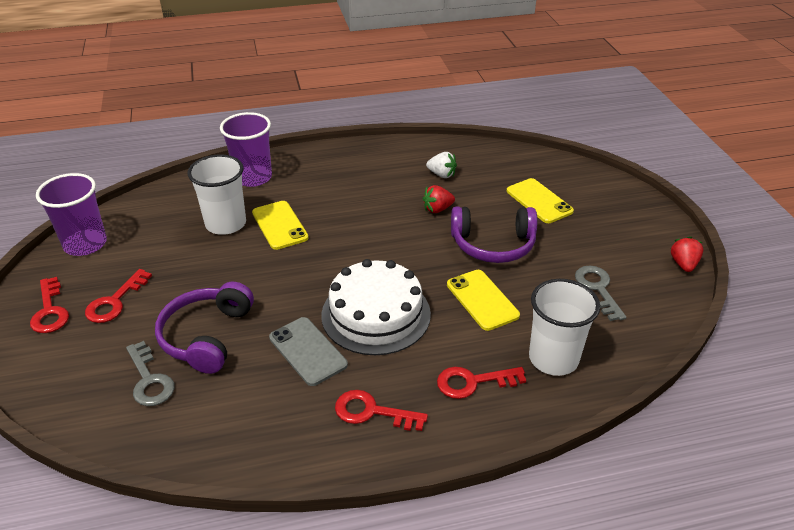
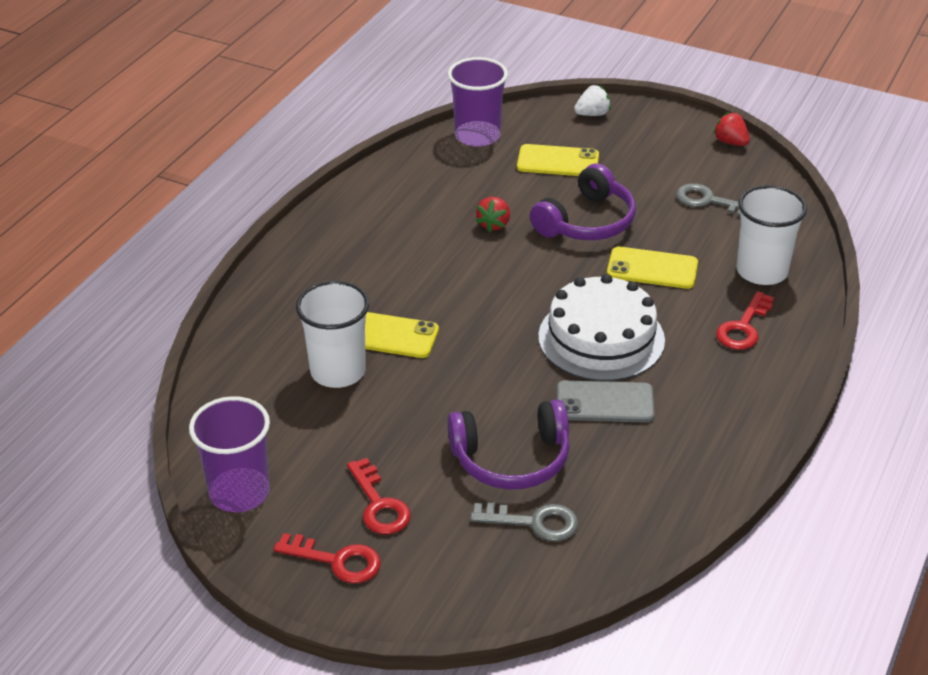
camera: 50 degrees left, 0 degrees up
(207, 336) = (511, 459): purple headphones -> purple headphones turned 60 degrees counterclockwise
(253, 177) = (274, 315): purple cup -> purple cup (477, 136)
(372, 412) = (719, 400): red key -> none
(441, 174) = (441, 192): white strawberry -> white strawberry (592, 114)

